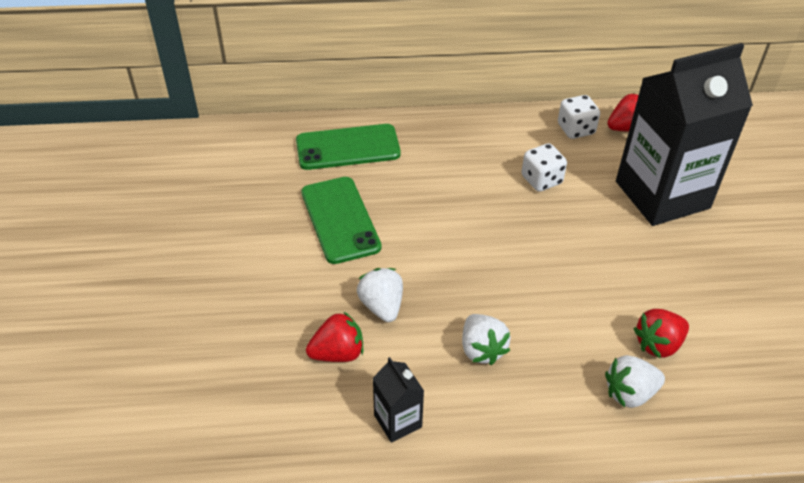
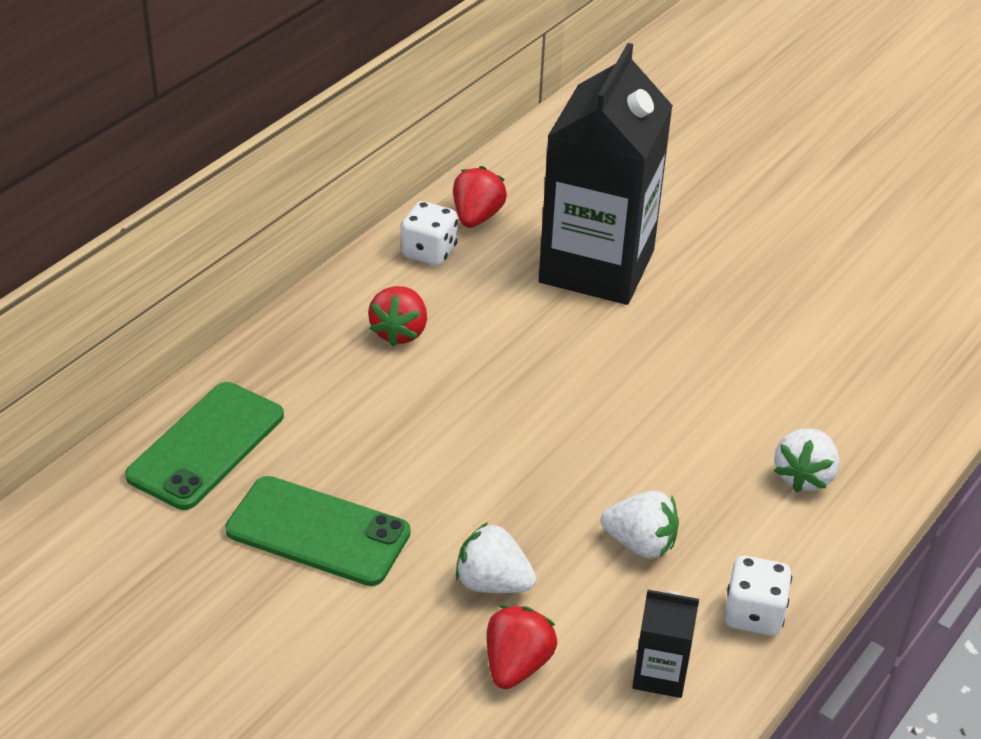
camera: 50 degrees left, 5 degrees down
(541, 180) = (468, 331): white dice -> white dice (753, 614)
(658, 344) = (770, 414): red strawberry -> red strawberry (399, 332)

